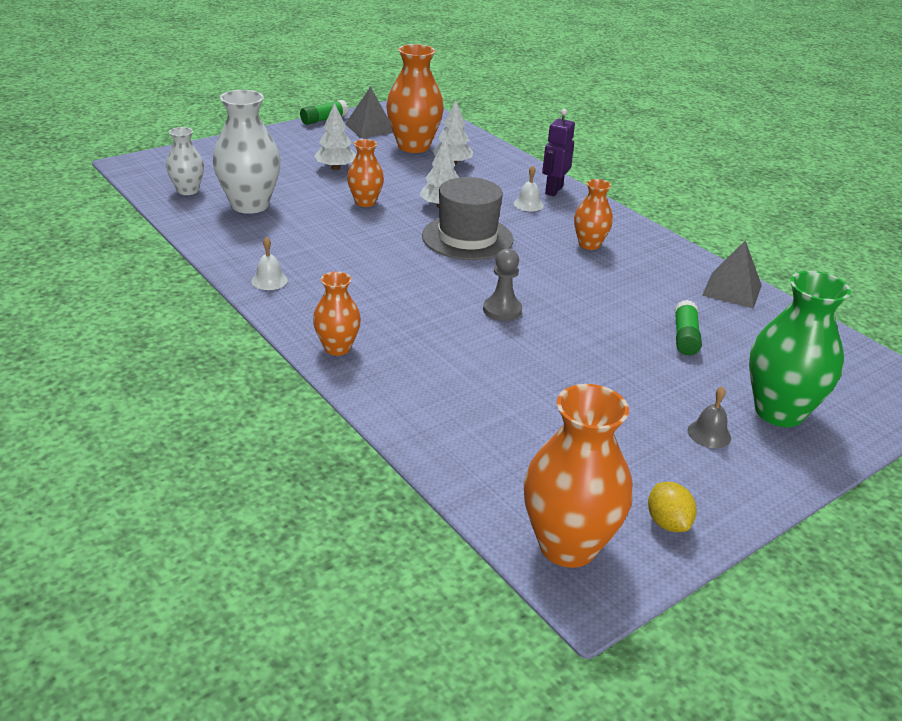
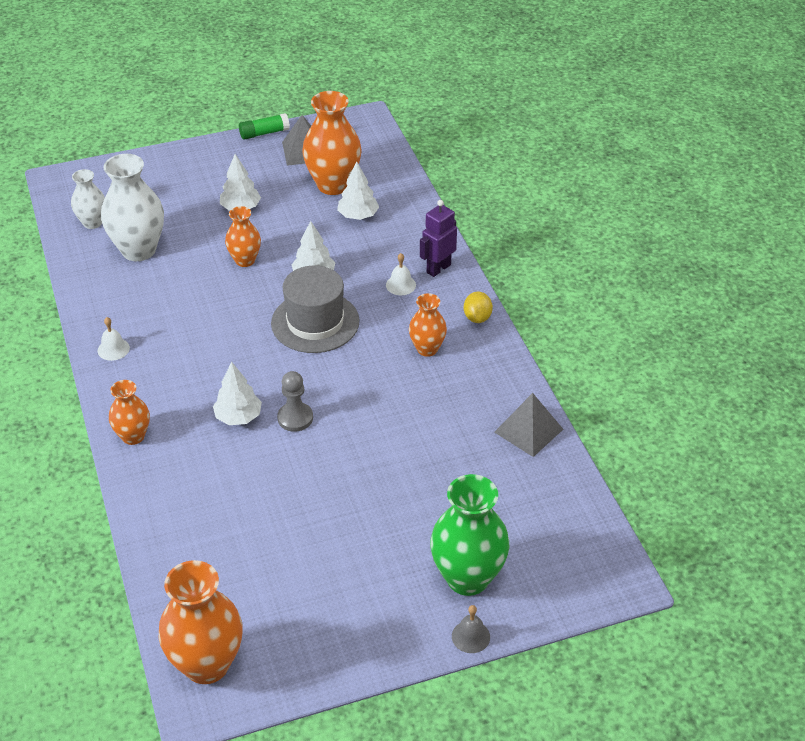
camera: 20 degrees right, 10 degrees up
(442, 317) = (238, 417): none -> white tree
(667, 522) = (296, 663): yellow lemon -> yellow lemon (477, 317)
(685, 337) = (442, 479): green glue stick -> none
(709, 434) = (389, 587): grey bell -> grey bell (470, 636)

